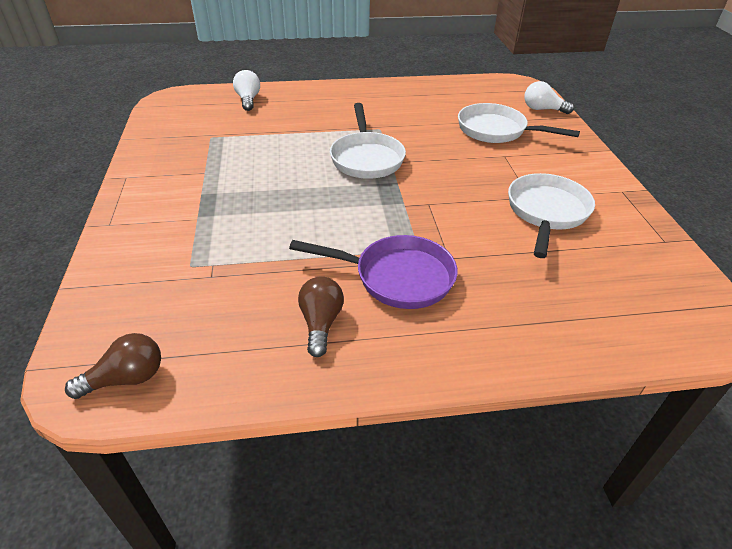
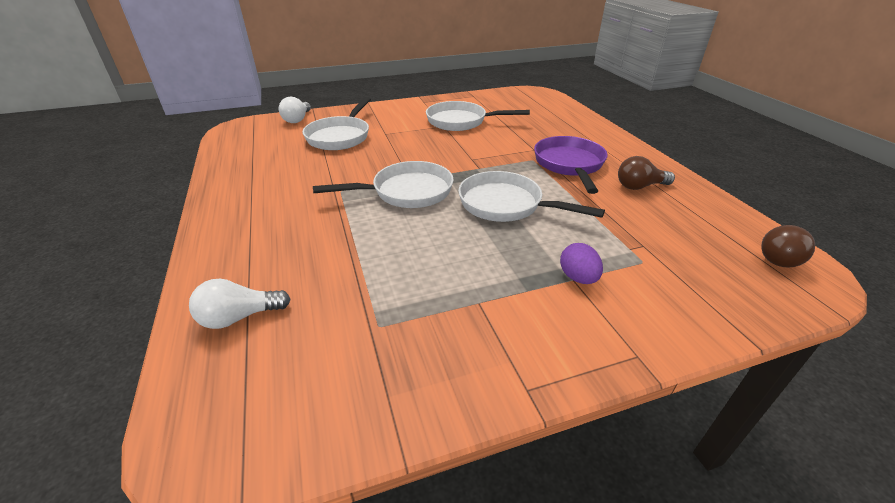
camera: 100 degrees left, 5 degrees down
(126, 378) = (779, 257): brown light bulb -> brown light bulb turned 105 degrees counterclockwise
(197, 221) = (578, 278): none -> purple egg
(322, 208) = (506, 205): none -> white pan

